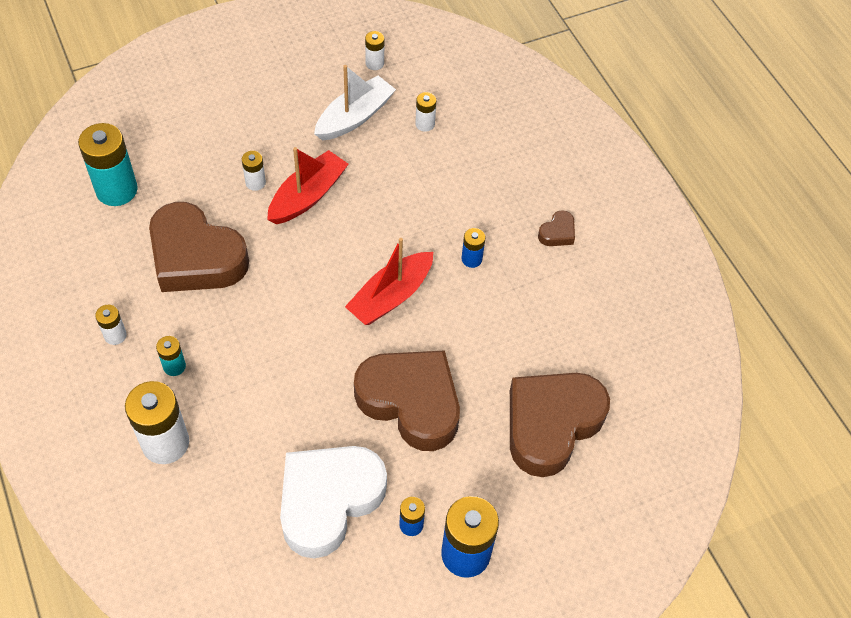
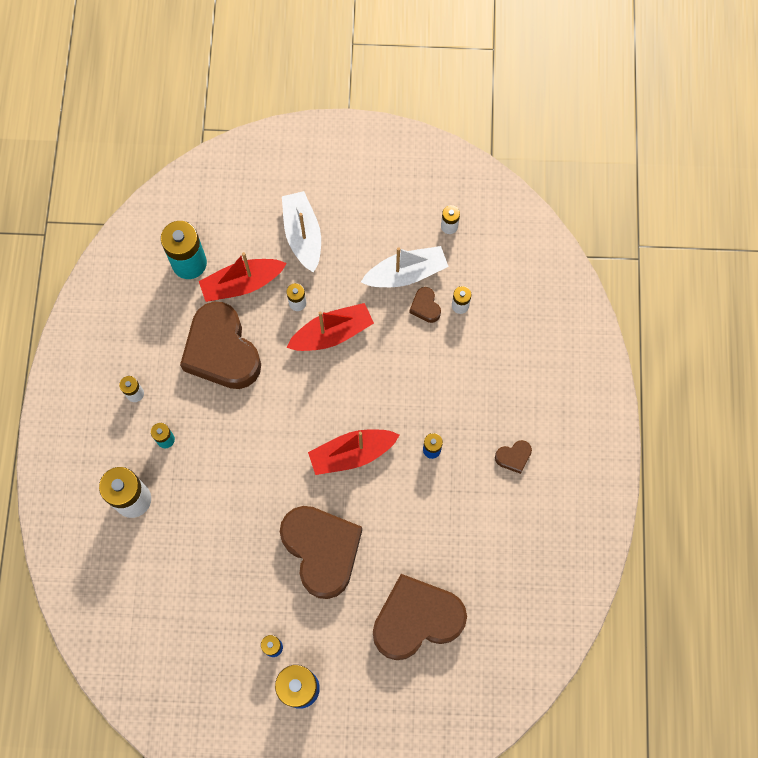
camera: 30 degrees right, 15 degrees up
(186, 187) = (242, 284): none -> red boat
(228, 122) = (303, 235): none -> white boat
(328, 501) = (224, 600): white heart -> none
(391, 138) = (425, 307): none -> brown heart

